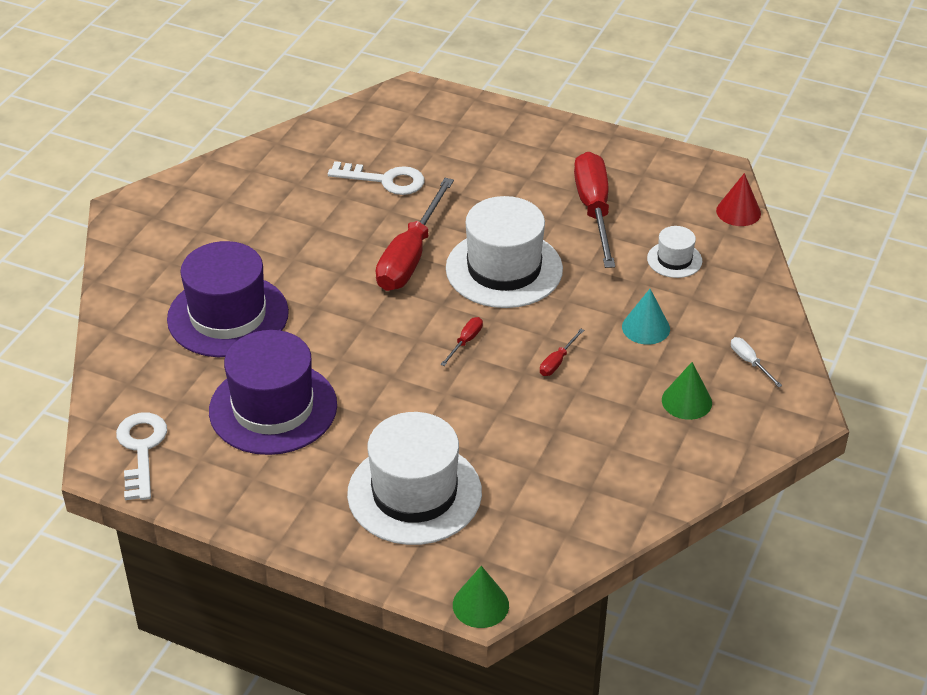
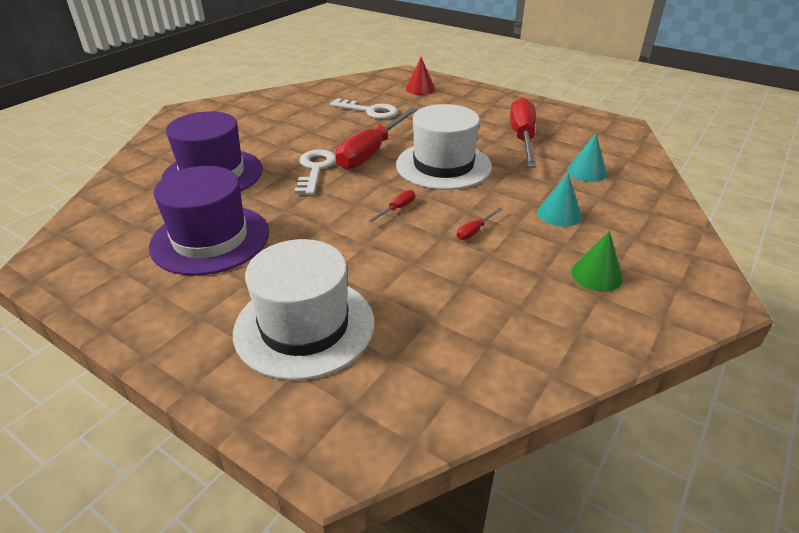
camera: 10 degrees right, 5 degrees down
(141, 449) = (77, 258): white key -> white key (315, 169)
(480, 605) = (331, 465): green cone -> none
(674, 260) = (586, 172): white hat -> turquoise cone
(738, 212) = (640, 148): red cone -> red cone (420, 89)
(749, 362) = (658, 250): white screwdriver -> none

